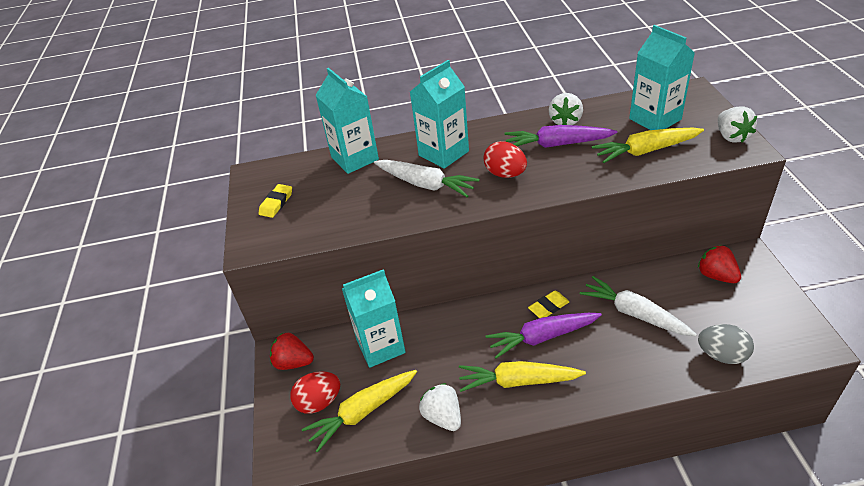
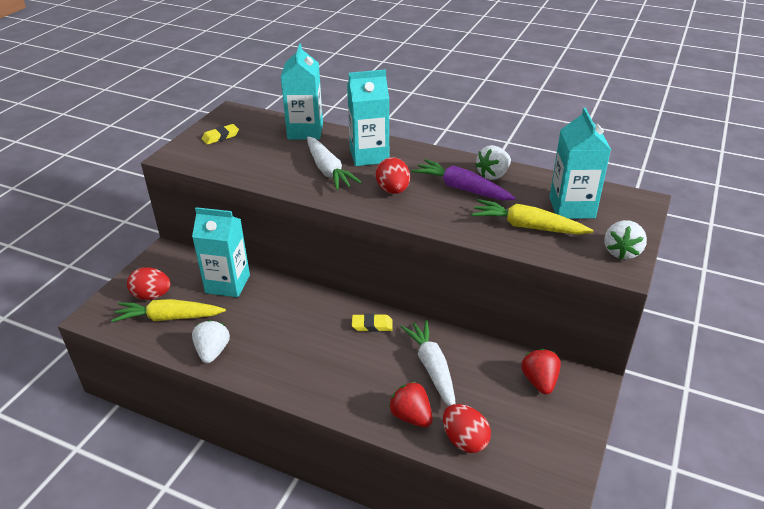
camera: 30 degrees right, 5 degrees down
(293, 362) = (165, 263): red strawberry -> red strawberry (411, 416)
(518, 381) = (288, 361): yellow carrot -> none
(542, 337) = (341, 343): purple carrot -> none
(722, 355) = (464, 440): grey egg -> red egg

